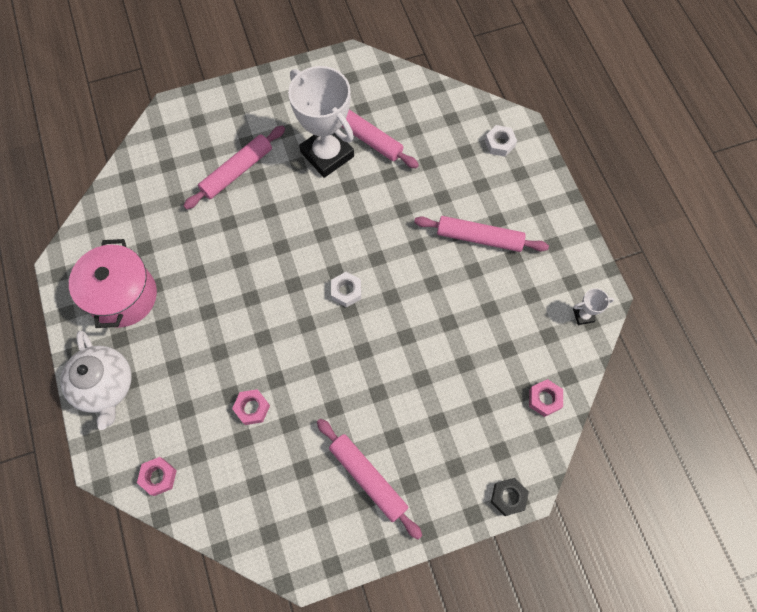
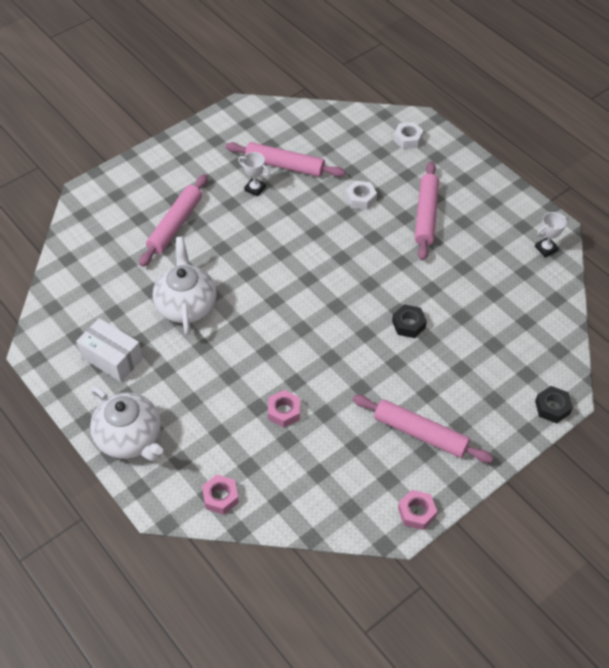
camera: 20 degrees left, 15 degrees down
(123, 296) = (112, 358): pink pot -> white box
(211, 262) = (186, 305): none -> white teapot
(327, 154) = (255, 188): white trophy -> white trophy, size x0.41
(346, 291) = (326, 291): white nut -> white nut (360, 198)
(408, 355) = (408, 324): none -> black nut
(479, 238) = (426, 215): pink rolling pin -> pink rolling pin turned 75 degrees counterclockwise
(544, 399) = (545, 322): pink nut -> pink nut (416, 512)

